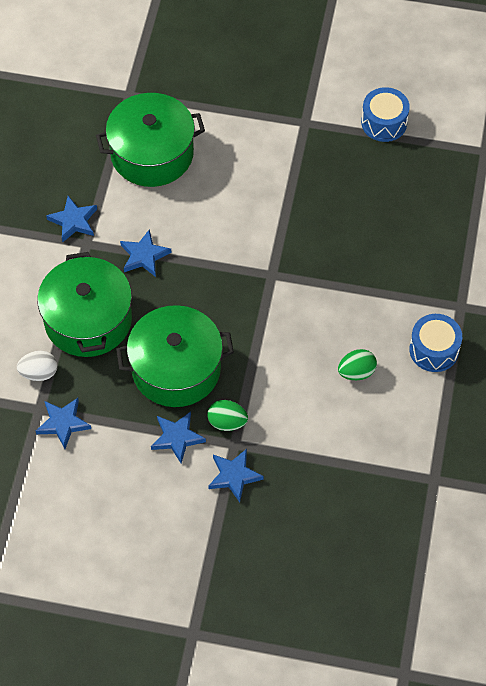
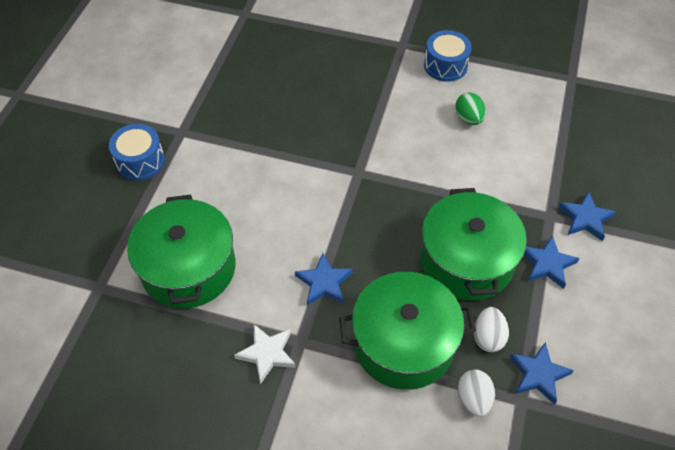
camera: 85 degrees left, 5 degrees down
(73, 221) = (267, 353): blue star -> white star
(97, 385) = (488, 337): none -> white egg
(227, 422) = (527, 220): green egg -> none
(384, 123) = (197, 74): blue drum -> blue drum (140, 161)

